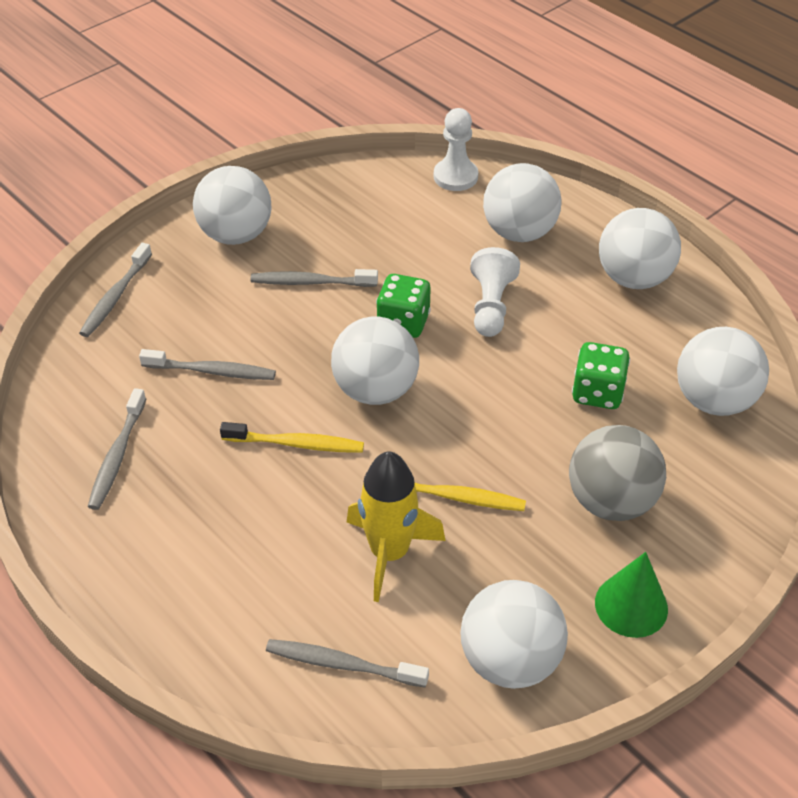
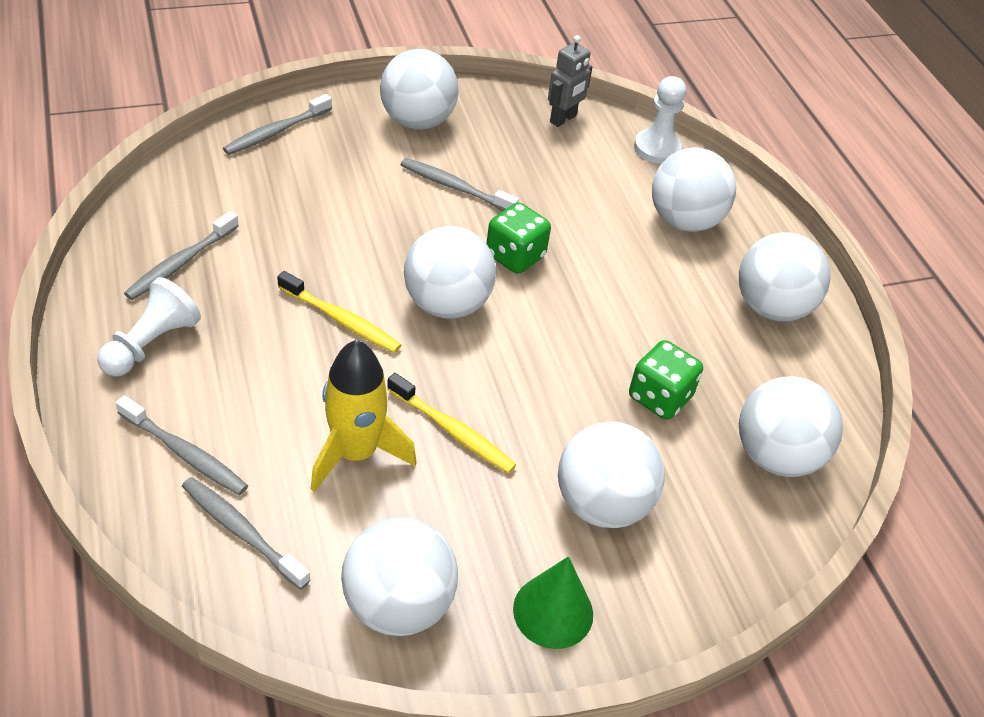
camera: 20 degrees right, 0 degrees up
(212, 371) = (313, 227): grey toothbrush -> grey toothbrush (185, 453)
(360, 181) = (563, 119): none -> grey robot
(491, 306) = (610, 275): white pawn -> white pawn (151, 344)
(611, 501) = (602, 504): grey ball -> white ball

